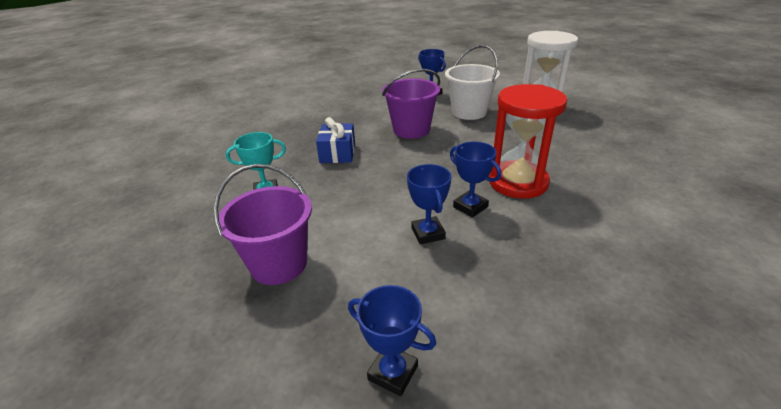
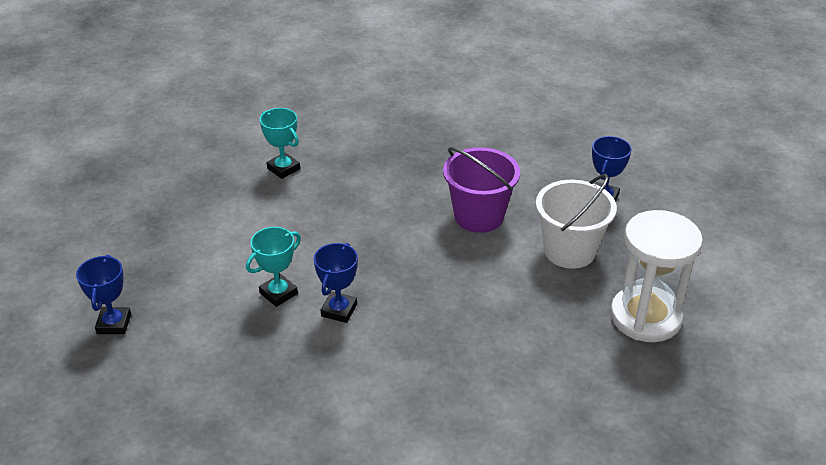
camera: 60 degrees right, 5 degrees up
(279, 264) = (193, 222): purple bucket -> none
(338, 153) = (384, 181): blue gift -> none
(428, 233) = (278, 293): blue trophy -> turquoise trophy
(518, 182) = (411, 336): red hourglass -> none

